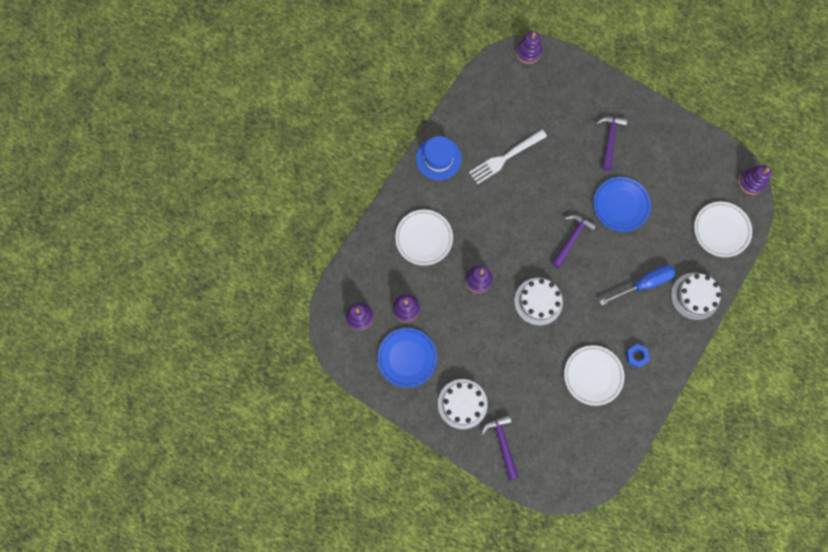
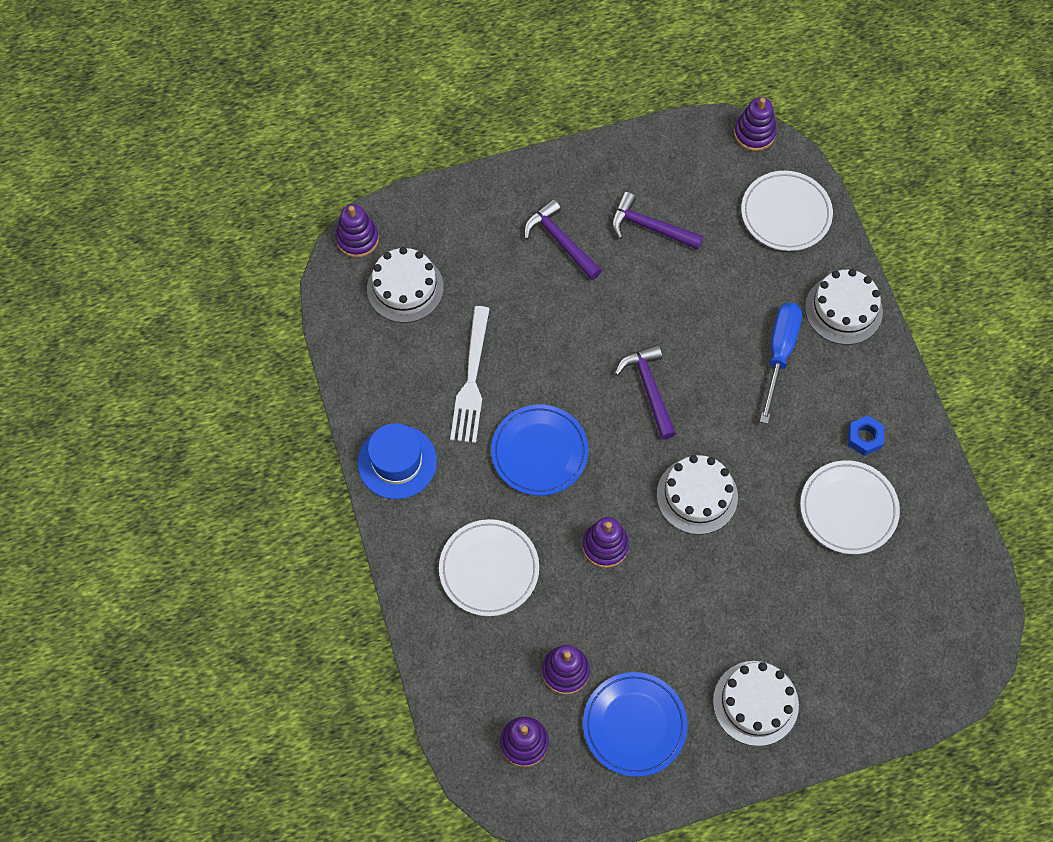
camera: 50 degrees left, 10 degrees down
(502, 443) = (848, 694): purple hammer -> purple hammer (650, 227)
(523, 92) = (405, 288): none -> white cake
(621, 205) = (656, 297): blue plate -> blue plate (539, 452)

